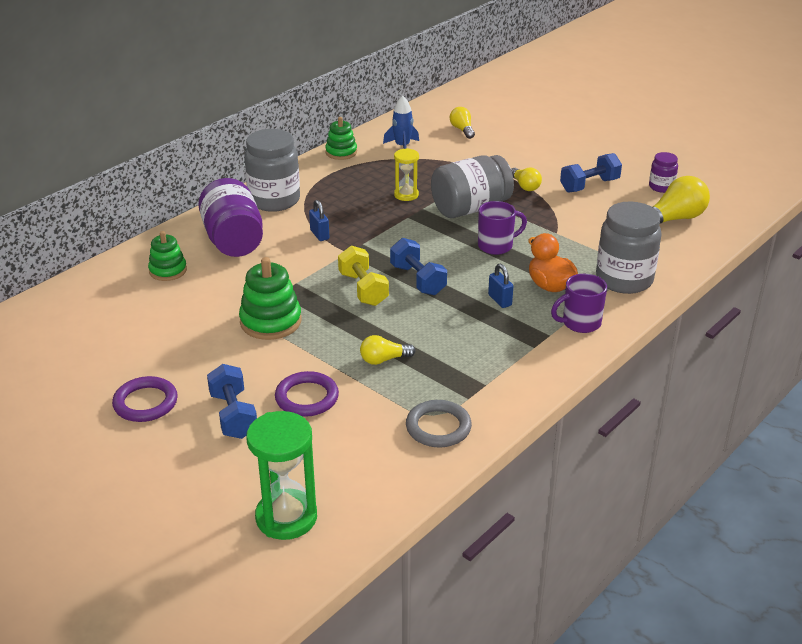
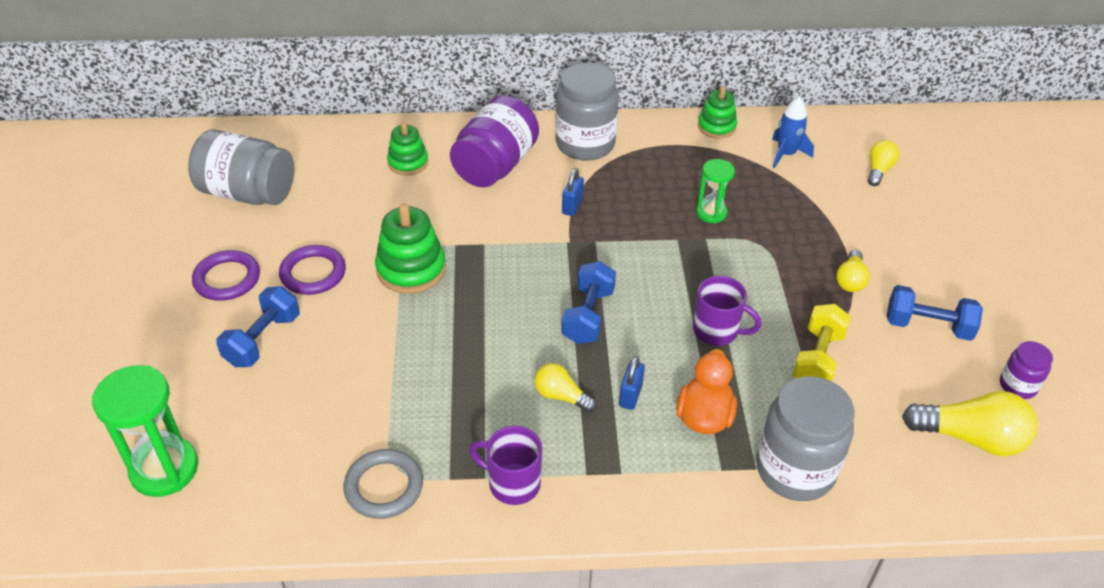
camera: 45 degrees right, 10 degrees up
(307, 398) = (332, 367): purple ring -> purple ring (313, 273)
(363, 289) = (527, 291): yellow dumbbell -> yellow dumbbell (817, 359)
(384, 359) = (441, 378): yellow light bulb -> yellow light bulb (561, 396)
(406, 195) = (711, 213): yellow hourglass -> green hourglass
(470, 208) = (753, 269): grey jar -> grey jar (248, 193)
(580, 323) = (671, 484): purple mug -> purple mug (512, 483)

